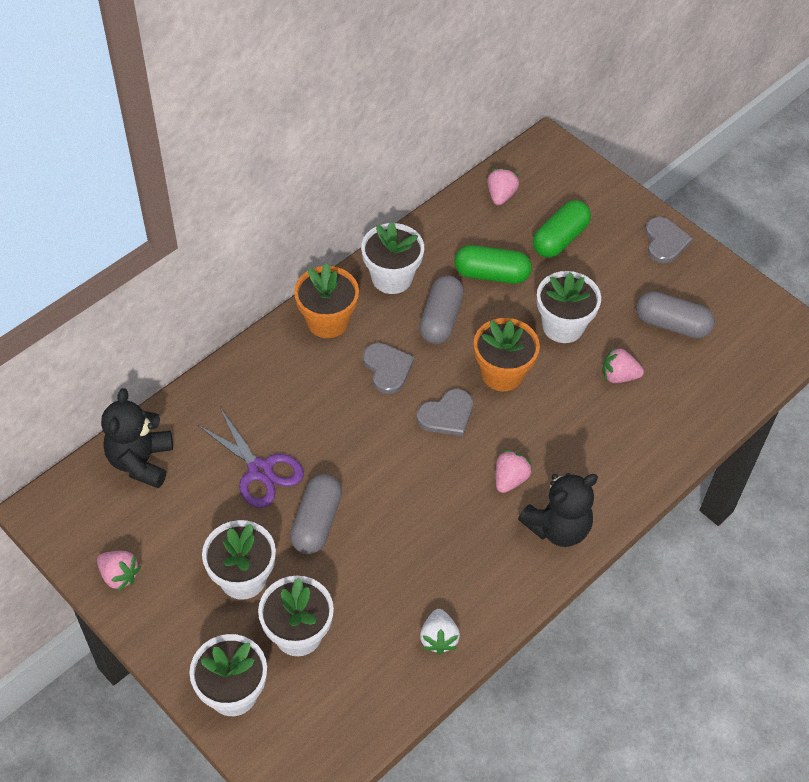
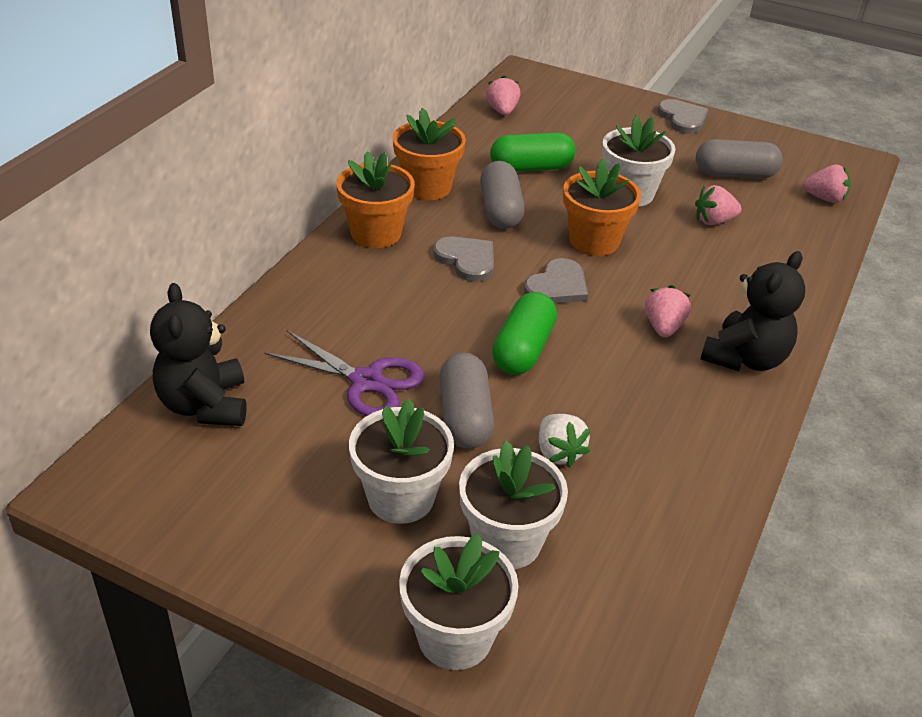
camera: 20 degrees left, 15 degrees down
(119, 575) = (226, 537): pink strawberry -> pink strawberry (824, 198)
(392, 278) = (427, 187): white flower pot -> orange flower pot
(438, 638) = (686, 500): white strawberry -> white strawberry (559, 452)
(560, 239) = (581, 132): green capsule -> green capsule (523, 349)

